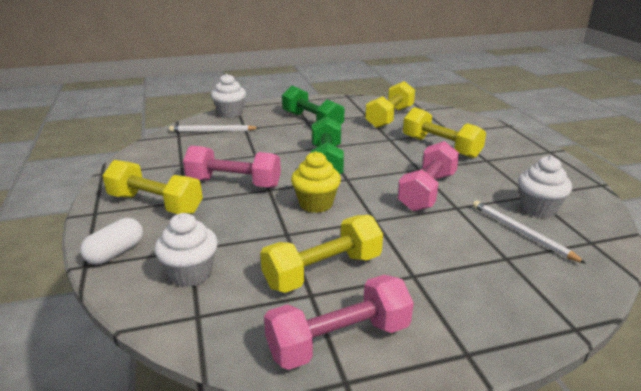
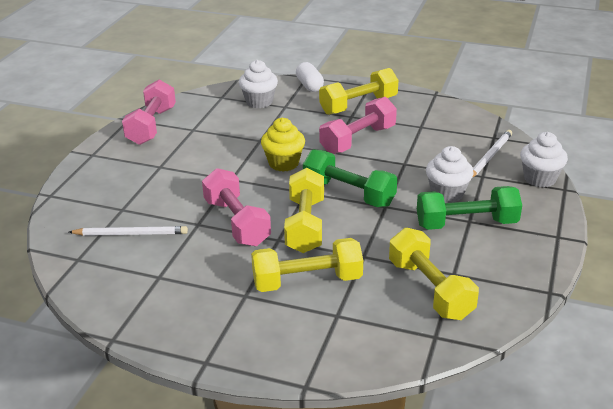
camera: 125 degrees right, 5 degrees up
(323, 271) = (206, 139): yellow dumbbell -> yellow dumbbell (305, 225)
(538, 209) = (140, 265): white cupcake -> white cupcake (447, 194)

